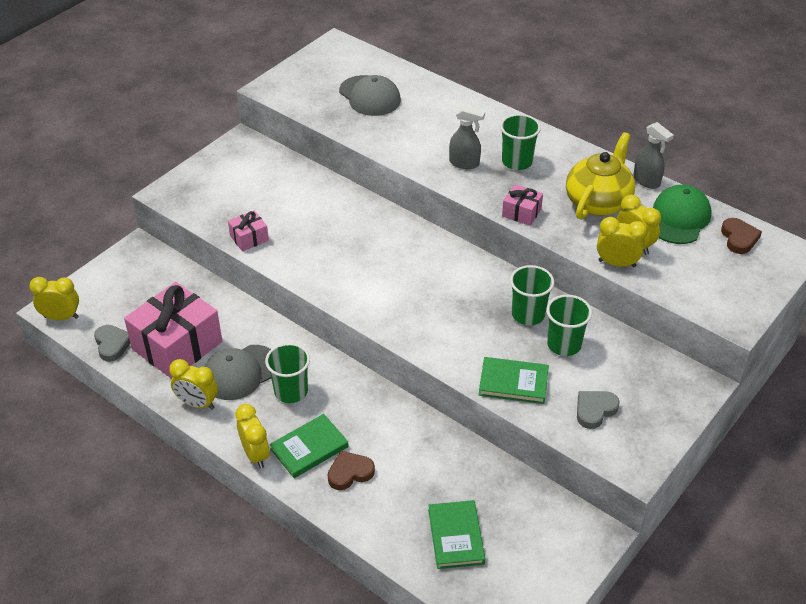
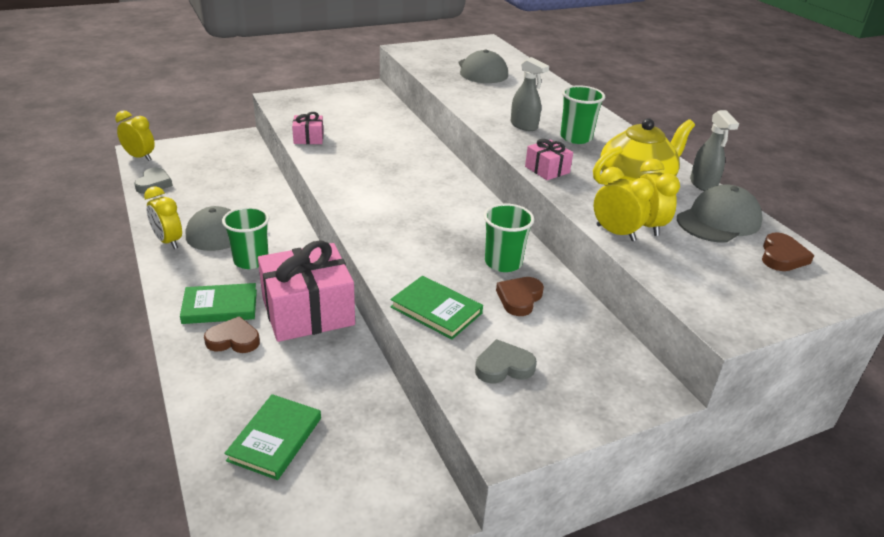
camera: 25 degrees right, 10 degrees down
(177, 345) = (199, 200): pink gift -> pink gift (308, 311)
(255, 454) = (171, 293): yellow clock -> none
(564, 344) = (519, 298): green cup -> brown heart
(679, 218) = (718, 220): green cap -> grey cap

